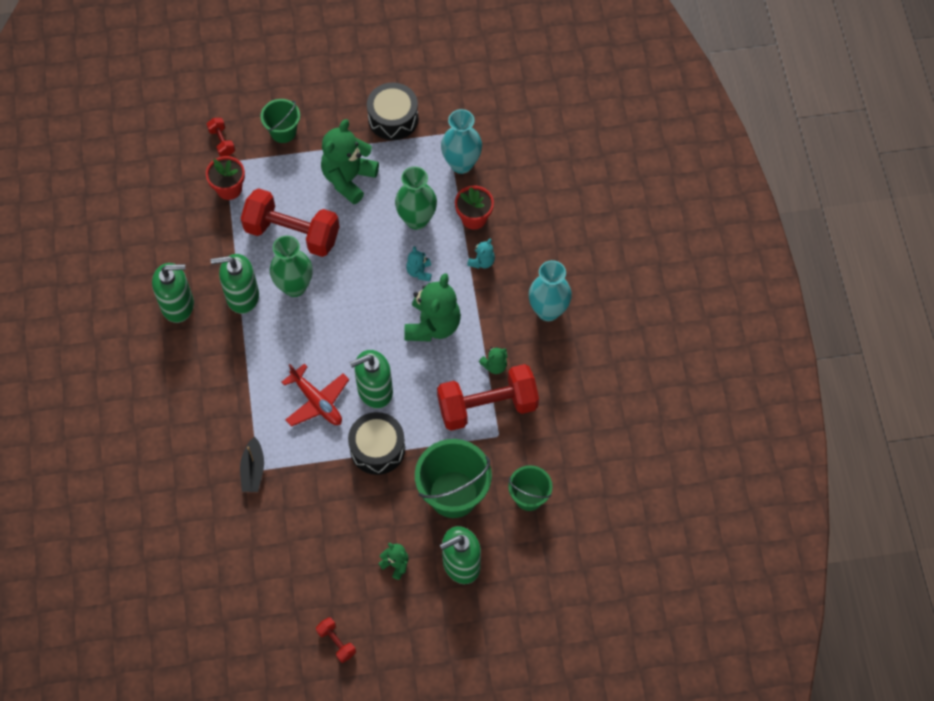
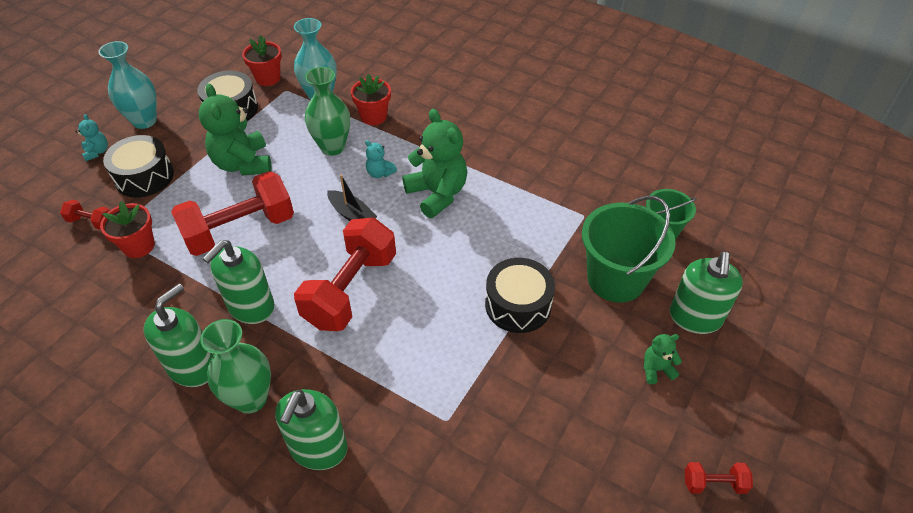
camera: 50 degrees left, 15 degrees down
(253, 470) = (442, 425): black boat -> black boat (352, 214)
(283, 131) = (144, 177): green bucket -> black drum
(294, 286) = (290, 261): green vase -> green vase (251, 399)
(317, 401) = (423, 320): red plane -> none
(375, 390) = (457, 270): green soap dispenser -> green soap dispenser (318, 448)
(448, 109) = (268, 78): none -> red flower pot
(482, 261) = (415, 134): turquoise teddy bear -> turquoise teddy bear (97, 152)
(487, 406) = (549, 206): red dumbbell -> red dumbbell (350, 290)
(494, 365) = (516, 180): green teddy bear -> none
(548, 310) = (500, 123): turquoise vase -> turquoise vase (144, 121)

